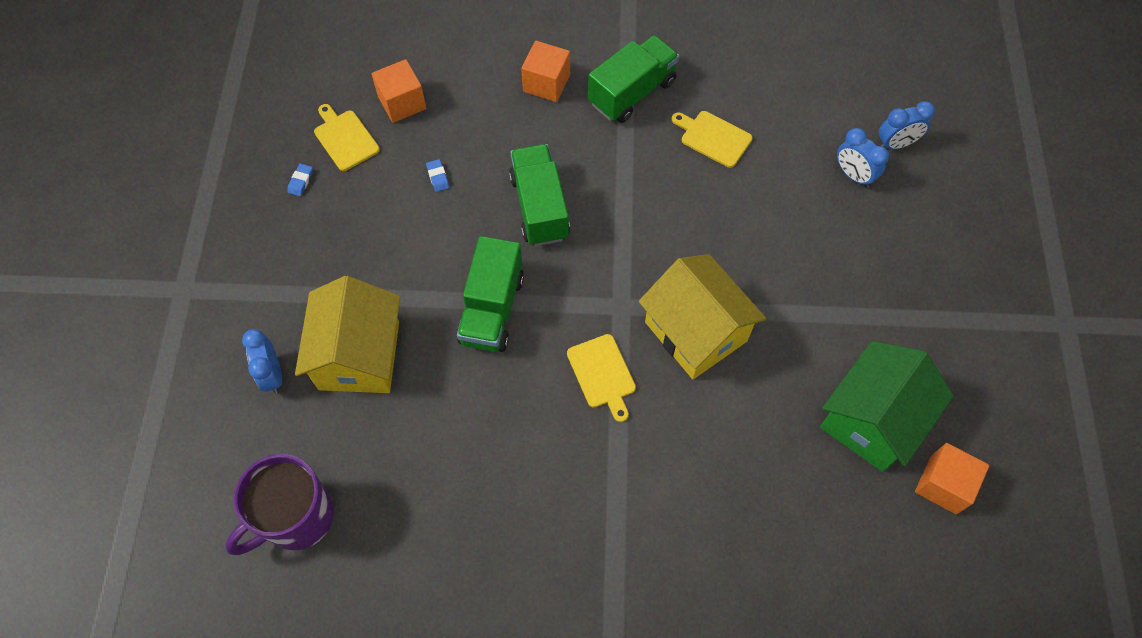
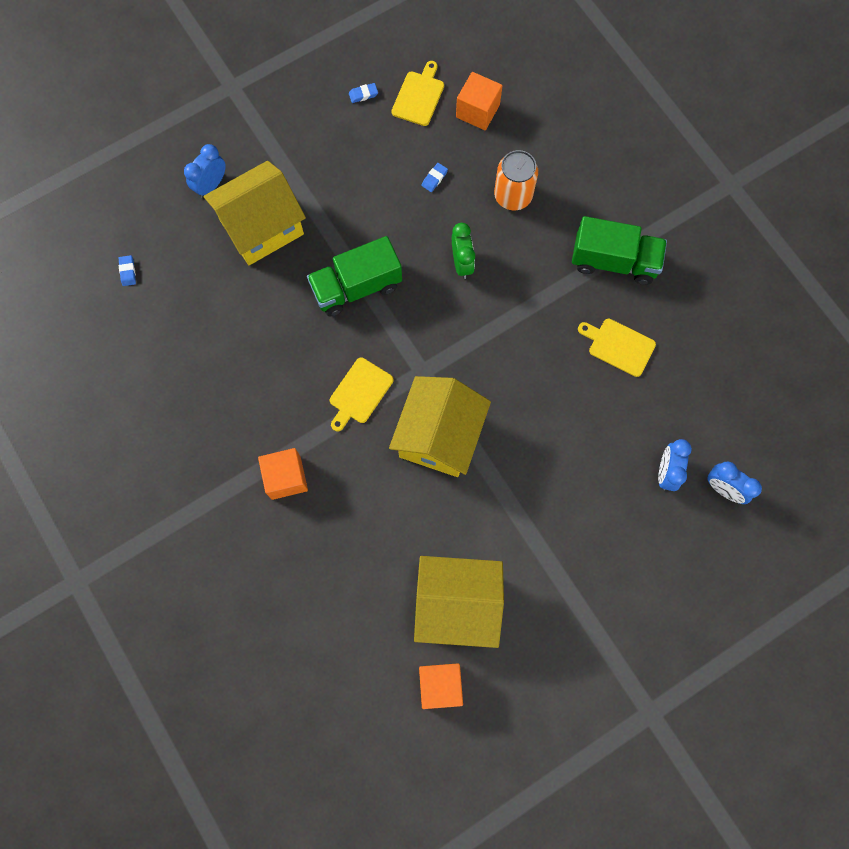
camera: 55 degrees right, 10 degrees up
(296, 518) = (128, 271): purple mug -> blue eraser
(508, 127) = (513, 195): none -> orange can
(539, 207) = (462, 263): green truck -> green clock
(546, 83) = (573, 195): orange cube -> orange cube (286, 477)
(713, 138) = (619, 346): yellow cutting board -> yellow cutting board turned 60 degrees counterclockwise
(872, 419) = (457, 604): green house -> yellow house

